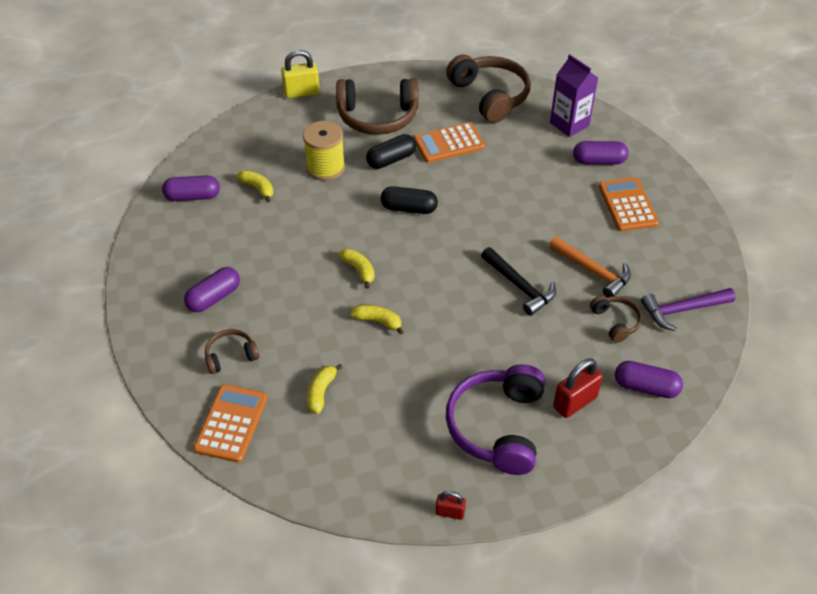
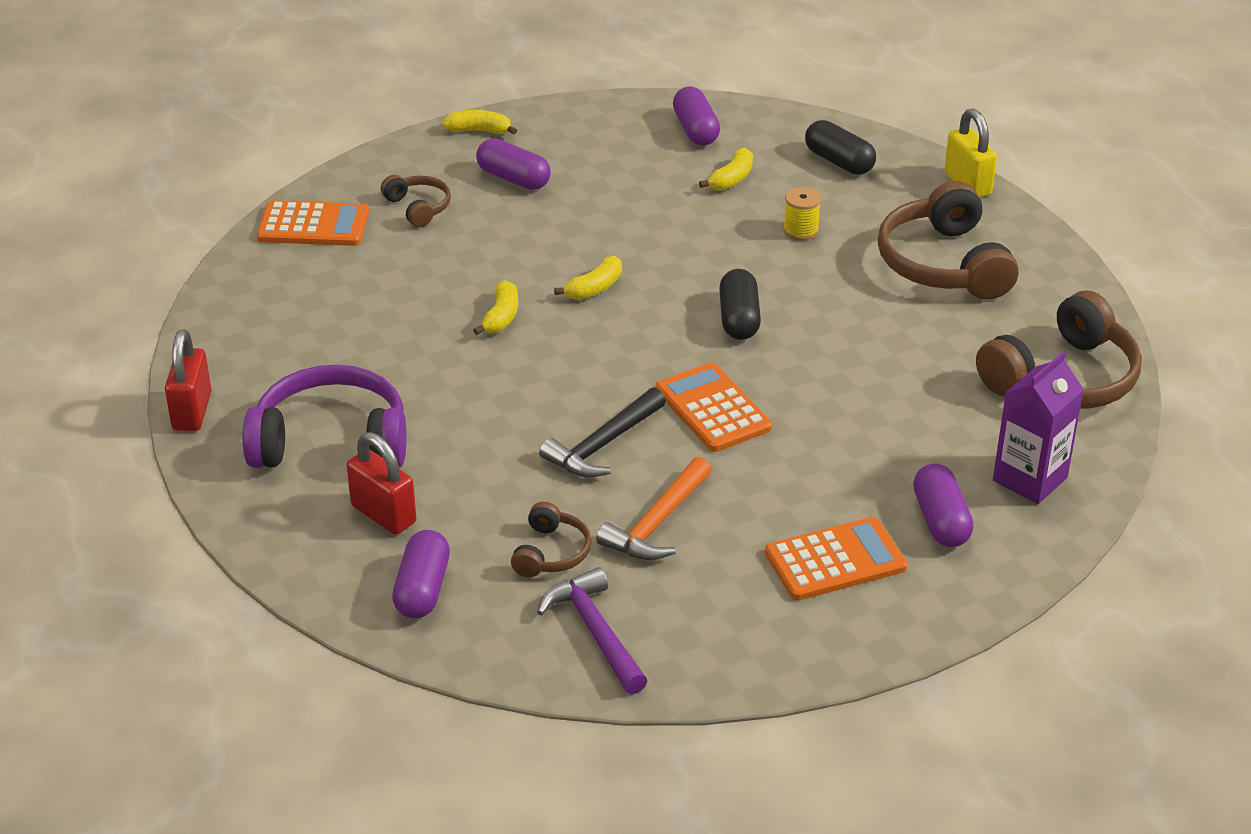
camera: 80 degrees right, 10 degrees down
(321, 392) = (370, 285): yellow banana -> yellow banana (479, 131)
(325, 167) = (801, 230): yellow spool -> yellow spool, size x0.58
(391, 160) = (845, 289): black capsule -> black capsule (839, 162)
(449, 143) = (911, 344): orange calculator -> orange calculator (713, 409)
(450, 512) = (192, 411): red padlock -> red padlock, size x1.77
(615, 322) = (551, 553): brown headphones -> brown headphones turned 45 degrees counterclockwise

